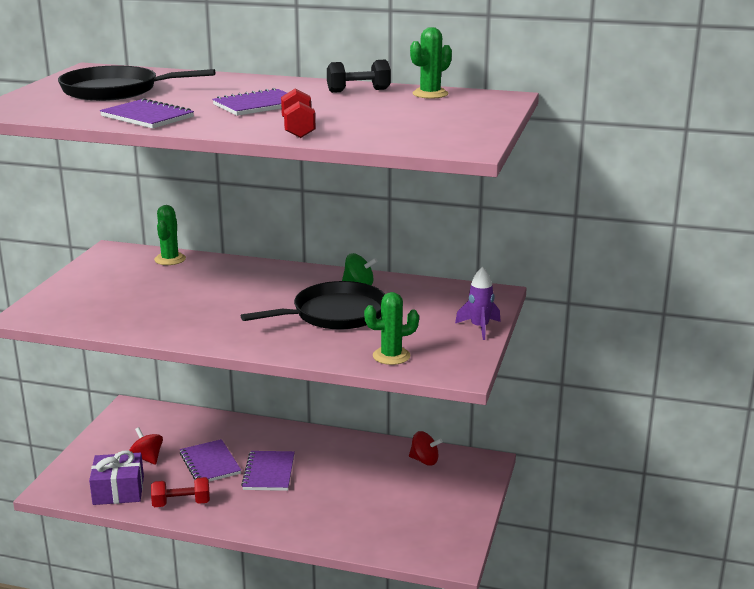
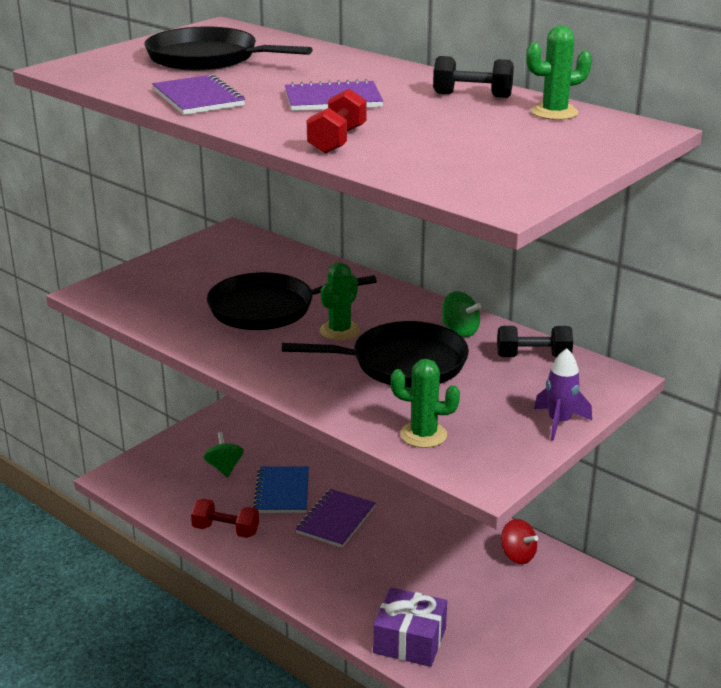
camera: 25 degrees right, 5 degrees up
(118, 490) = (175, 497): purple gift -> purple gift (409, 640)
(147, 458) = (224, 468): red spinning top -> green spinning top
(170, 259) = (281, 254): green cactus -> green cactus (340, 331)
(194, 298) = (267, 309): none -> black pan
(210, 463) = (282, 492): purple notebook -> blue notebook
(426, 291) = (533, 357): none -> black dumbbell

